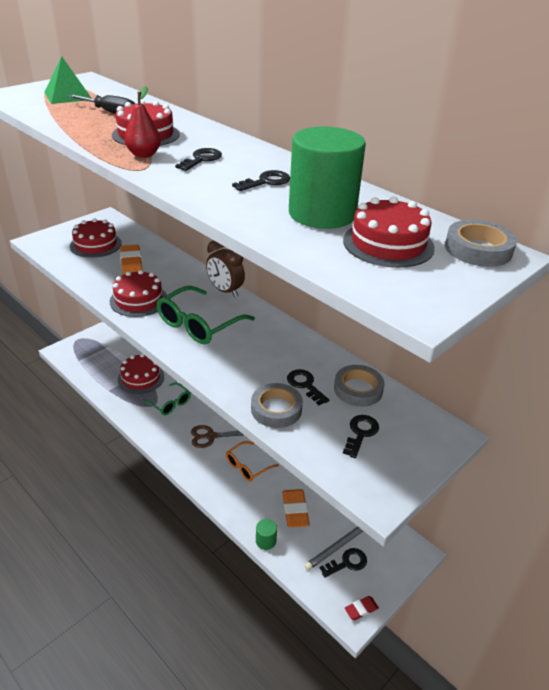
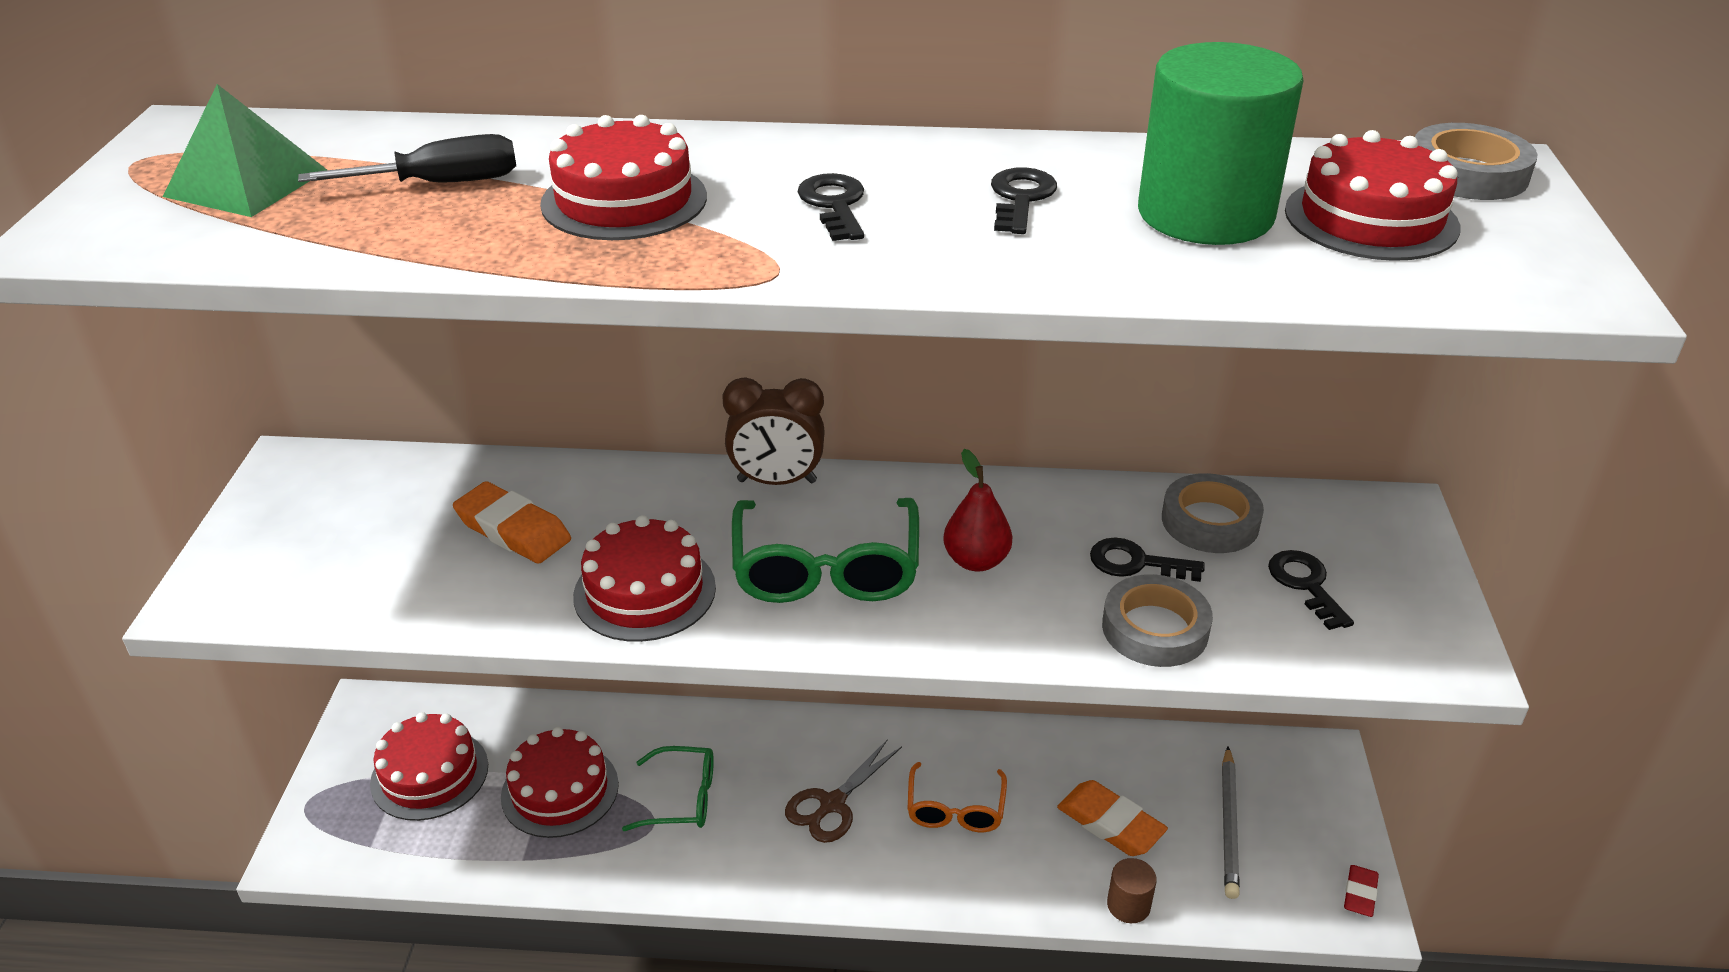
camera: 40 degrees left, 0 degrees up
(96, 244) = (366, 533): red cake -> red cake (429, 774)
(144, 155) = (717, 242): red pear -> red pear (976, 561)
(265, 541) = (1128, 905): green cylinder -> brown cylinder
(347, 563) = (1268, 843): black key -> none

